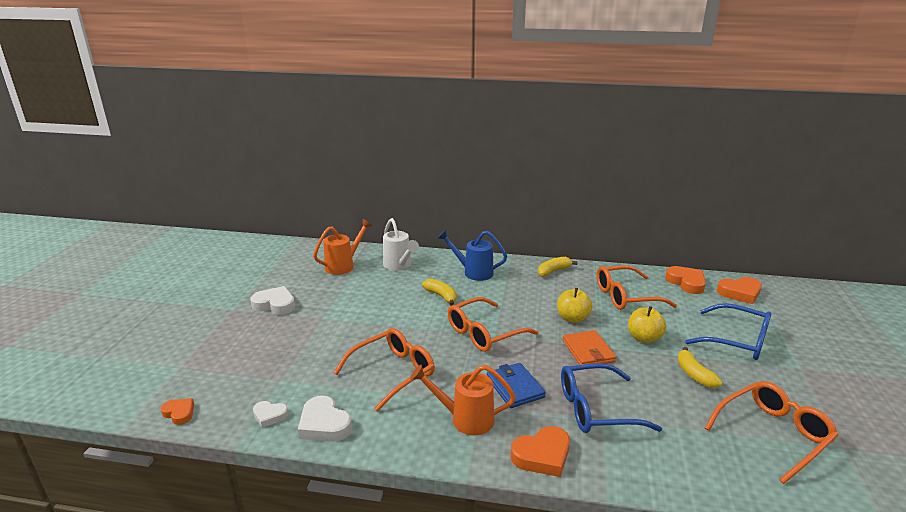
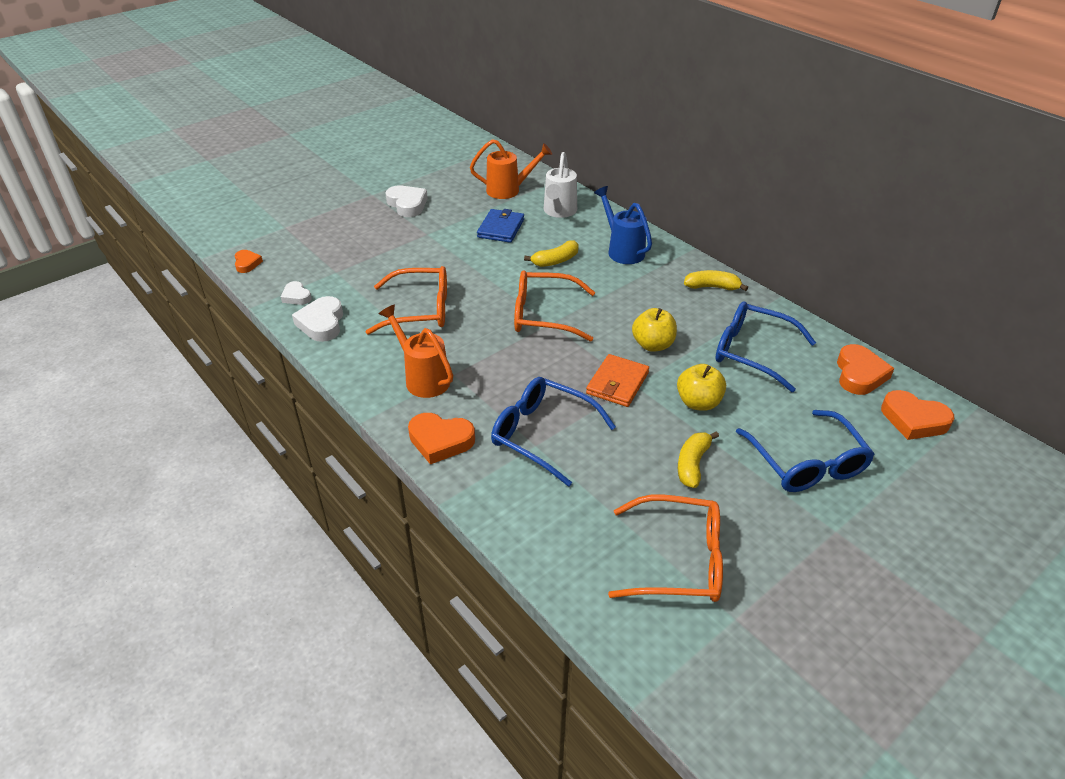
camera: 40 degrees right, 15 degrees up
(441, 296) = (555, 261): yellow banana -> yellow banana turned 60 degrees clockwise
(515, 387) = (499, 376): blue wallet -> blue wallet (501, 228)
(626, 296) = (752, 352): orange glasses -> blue glasses

